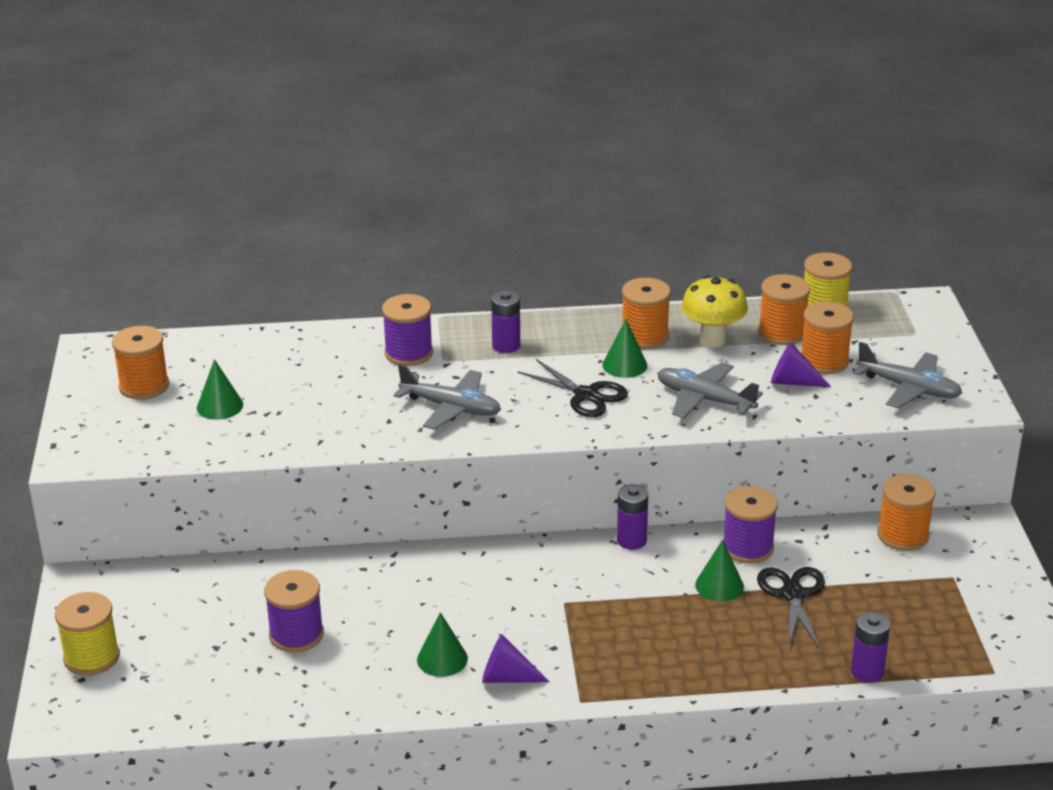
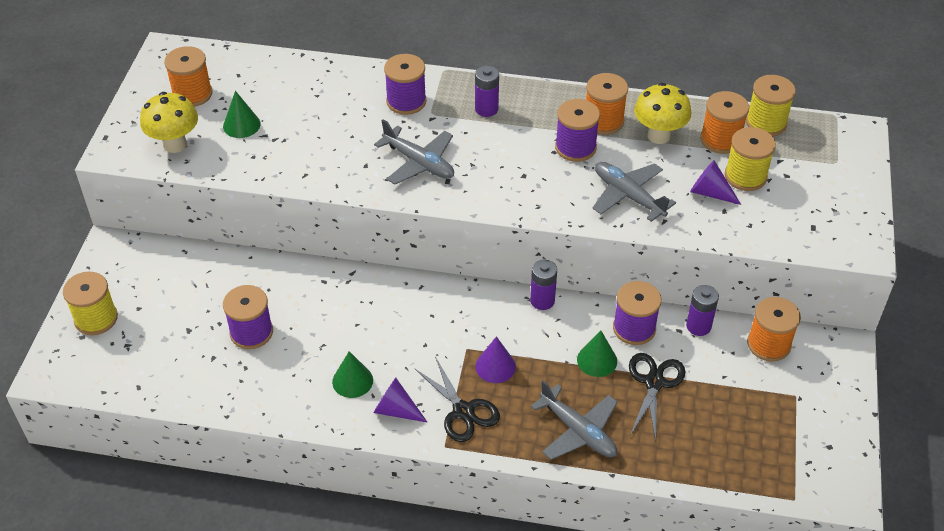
camera: 15 degrees right, 15 degrees up
(145, 438) = (175, 144): none -> yellow mushroom
(586, 395) = (532, 172): black scissors -> black scissors (463, 411)
(605, 613) = (495, 366): none -> purple cone
(624, 365) = (575, 147): green cone -> purple spool
(824, 361) = (745, 176): orange spool -> yellow spool
(867, 672) = (687, 473): purple battery -> purple battery (698, 326)
(909, 389) = (808, 220): grey plane -> grey plane (578, 431)

